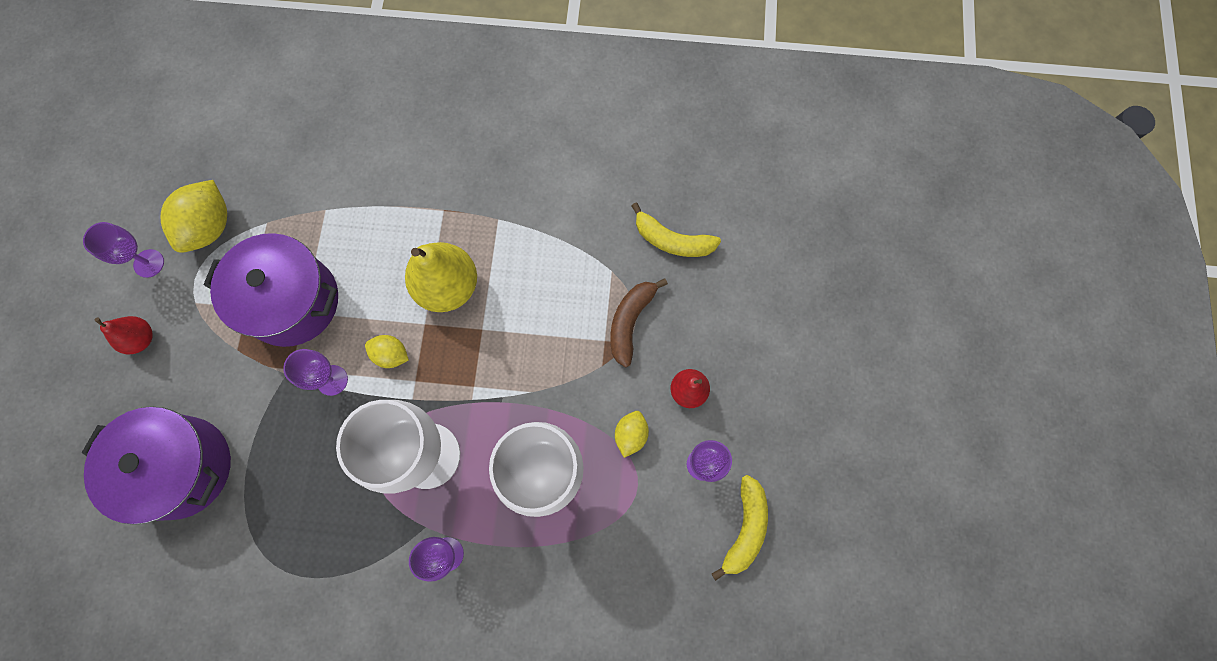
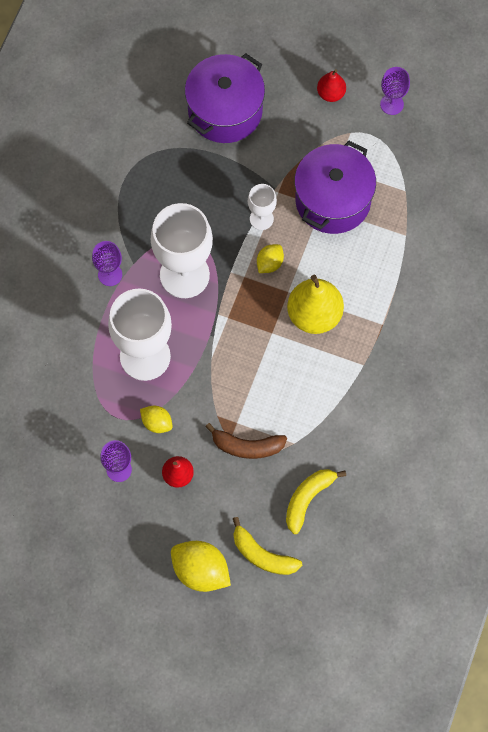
camera: 105 degrees right, 5 degrees down
(210, 227) = (411, 150): yellow lemon -> yellow lemon (200, 571)
(332, 380) = (261, 219): purple goblet -> white goblet
(630, 322) = (246, 446): brown banana -> brown banana turned 150 degrees clockwise
(744, 528) = (62, 486): yellow banana -> yellow banana (262, 555)

